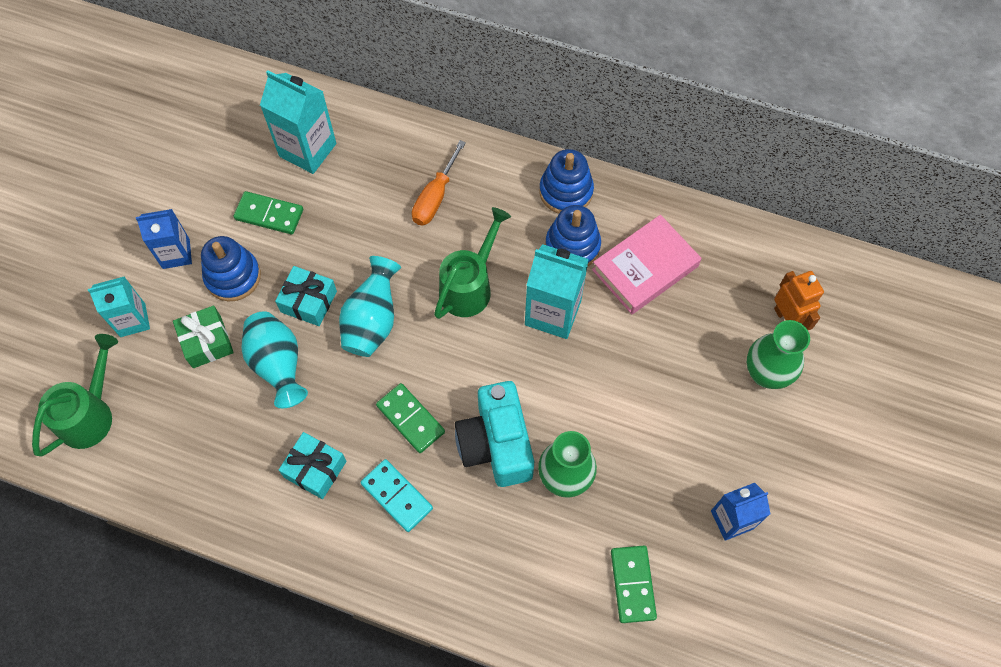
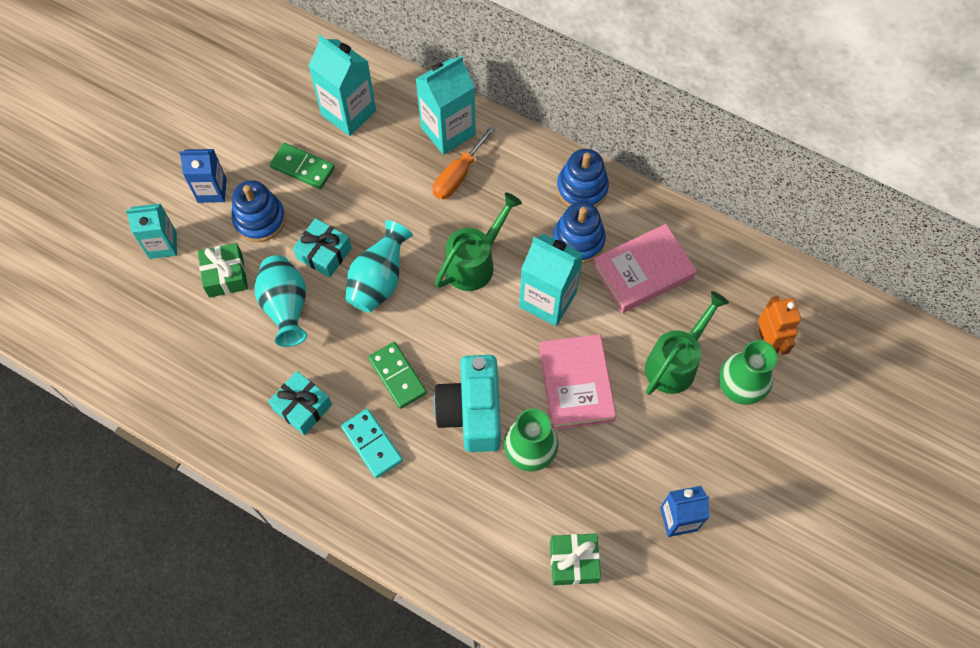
camera: 10 degrees right, 0 degrees up
(90, 414) = (111, 323): green watering can -> green watering can (675, 362)
(416, 153) = (448, 131): none -> turquoise carton
(599, 396) = (576, 384): none -> pink book
(633, 584) = (573, 562): green domino -> green gift

